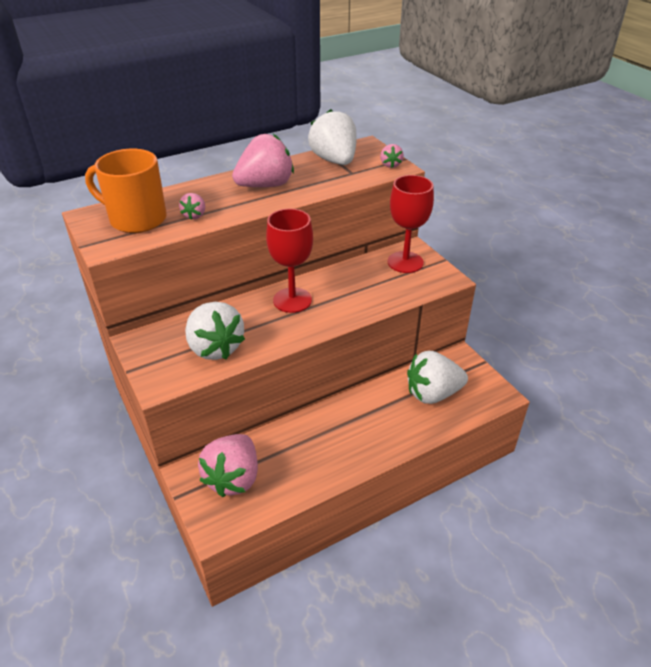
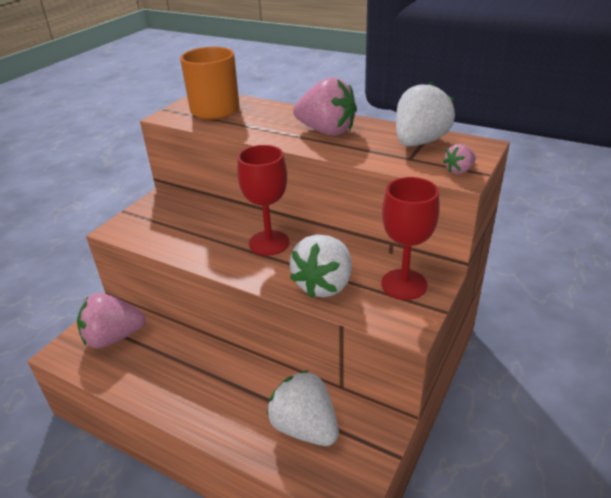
camera: 60 degrees right, 5 degrees down
(195, 215) = (243, 125): pink strawberry -> none
(215, 348) = (174, 234): white strawberry -> white strawberry (324, 285)

